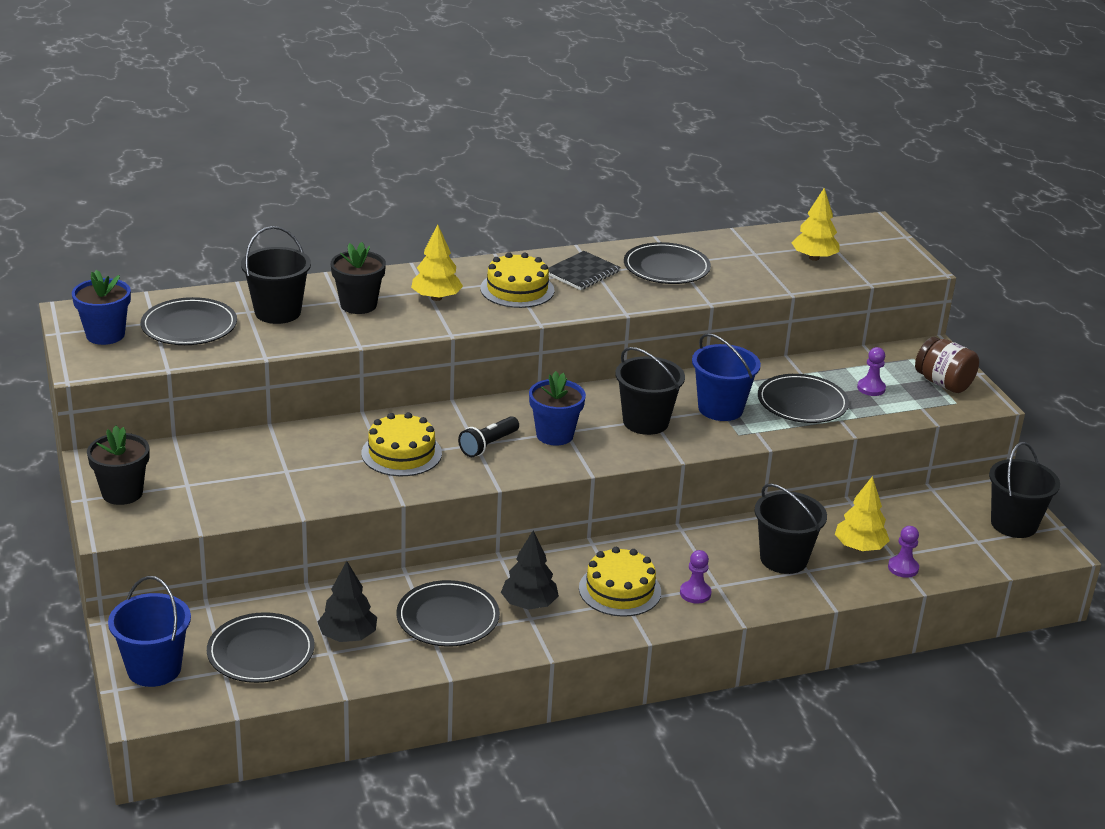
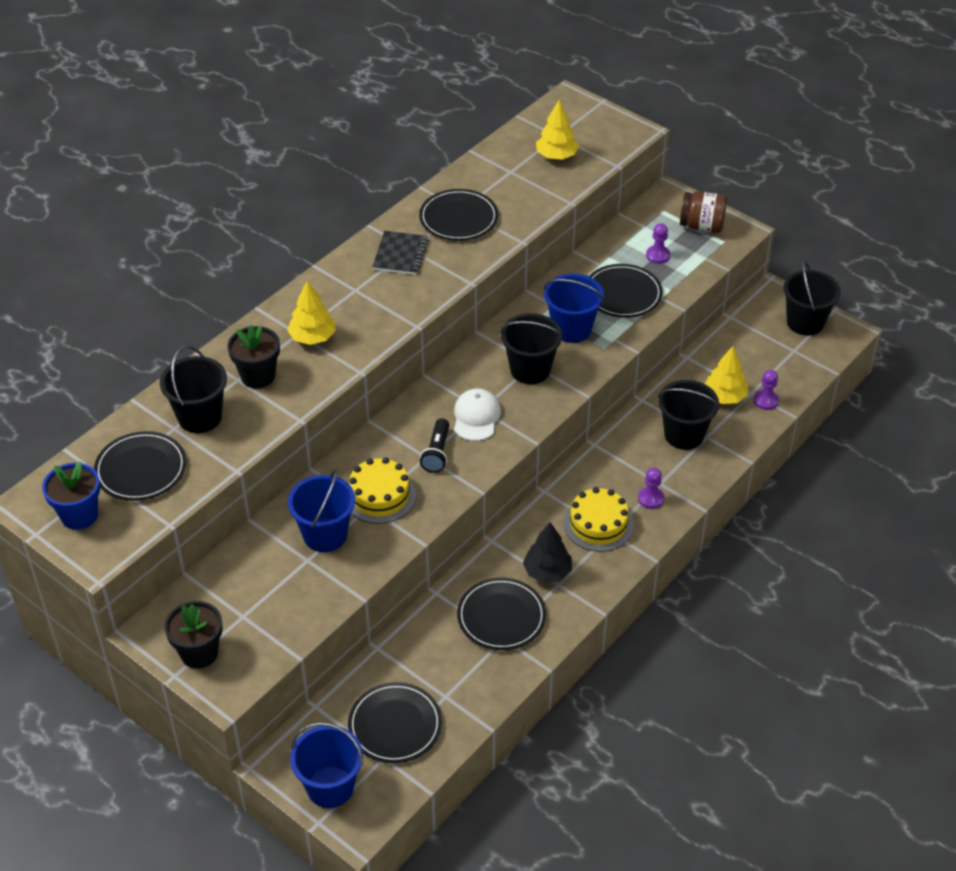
camera: 30 degrees left, 15 degrees up
(321, 460) = (325, 535): none -> blue bucket
(348, 636) = (445, 674): black tree -> none
(517, 289) = (367, 297): yellow cake -> none
(554, 435) = (476, 417): blue flower pot -> white cap

